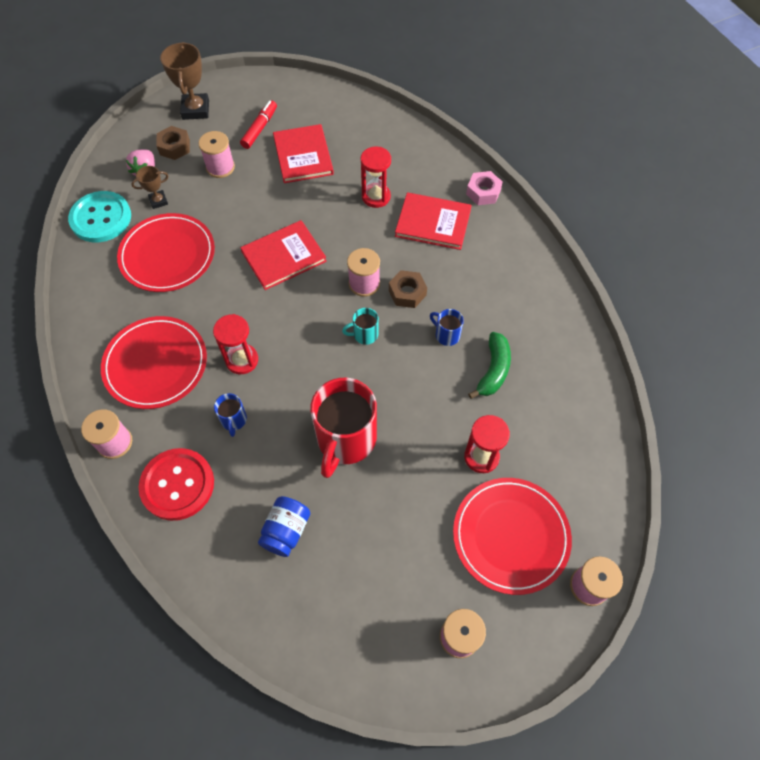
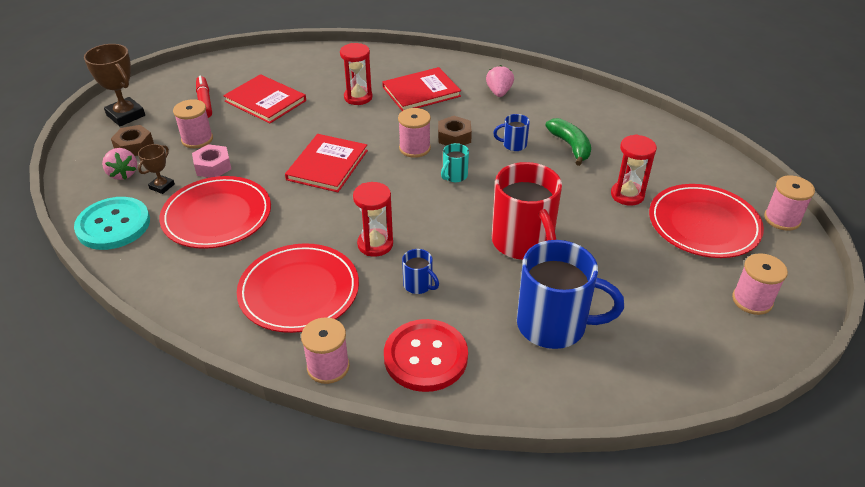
camera: 40 degrees left, 20 degrees down
(286, 531) = (554, 325): blue jar -> blue mug
(483, 192) = (435, 60): pink nut -> pink nut (213, 166)
(498, 266) = (499, 92): none -> pink strawberry

